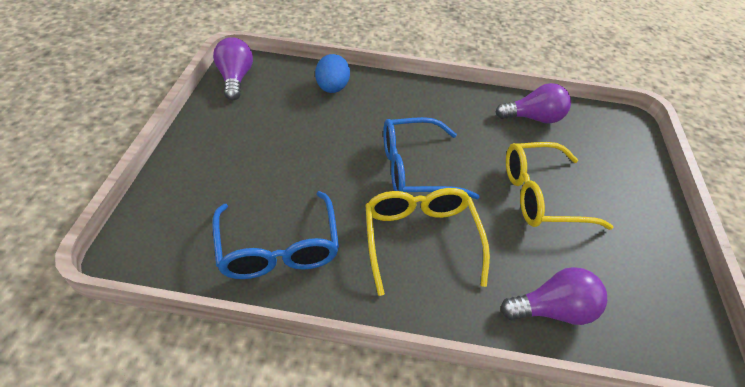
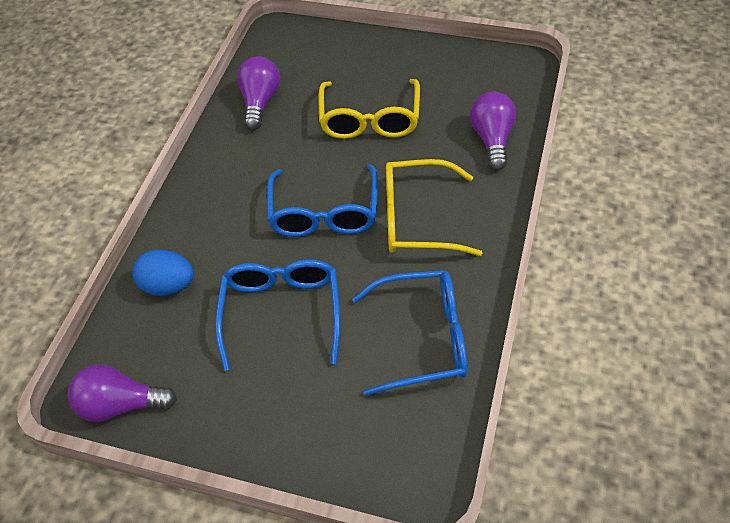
camera: 75 degrees left, 5 degrees up
(308, 150) = (282, 312): none -> blue glasses

